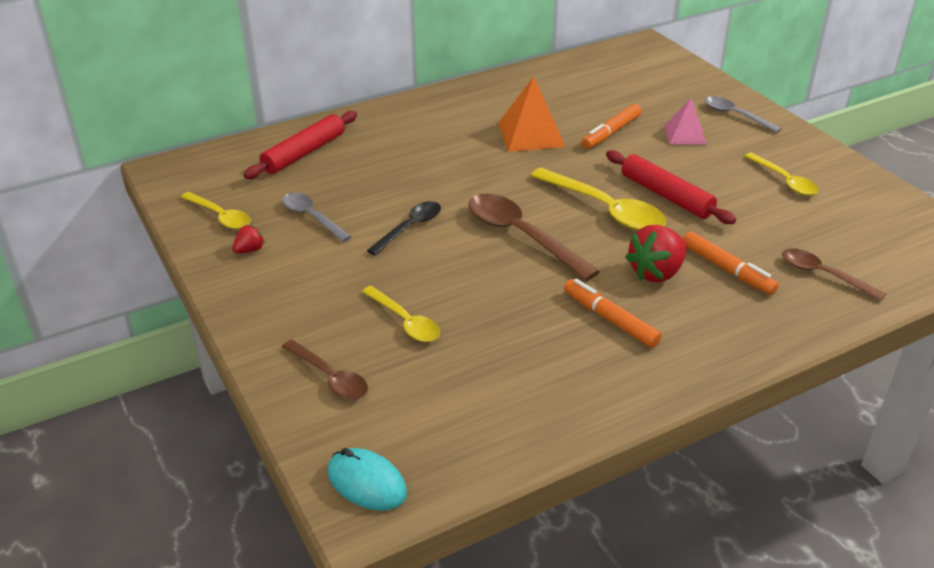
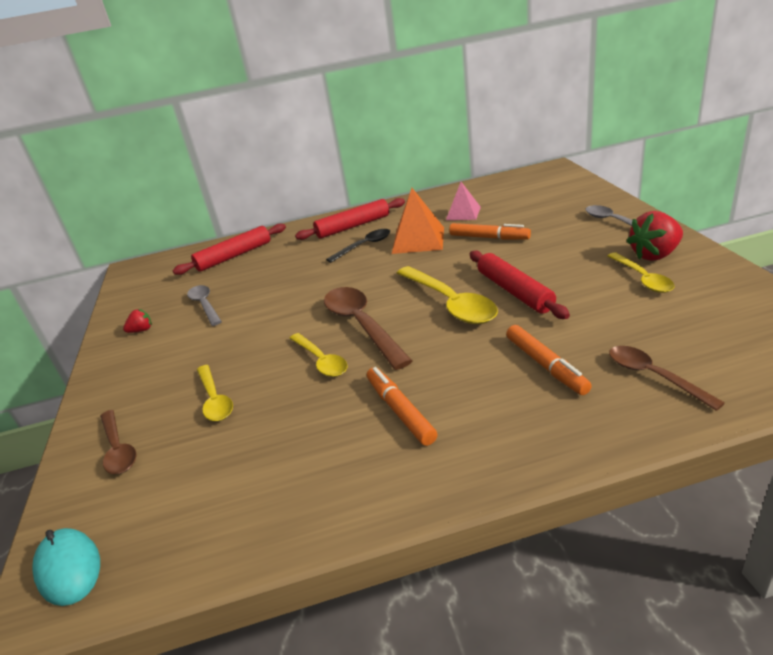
camera: 20 degrees right, 5 degrees down
(220, 216) = (141, 303): yellow spoon -> yellow spoon (321, 361)
(410, 228) = (273, 315): black spoon -> black spoon (364, 246)
(439, 115) = (353, 226): none -> red rolling pin
(611, 133) = (489, 237): orange marker -> orange marker turned 120 degrees counterclockwise
(656, 272) = (470, 365): red strawberry -> red strawberry (654, 255)
(685, 134) = (557, 238): pink pyramid -> pink pyramid (463, 213)

